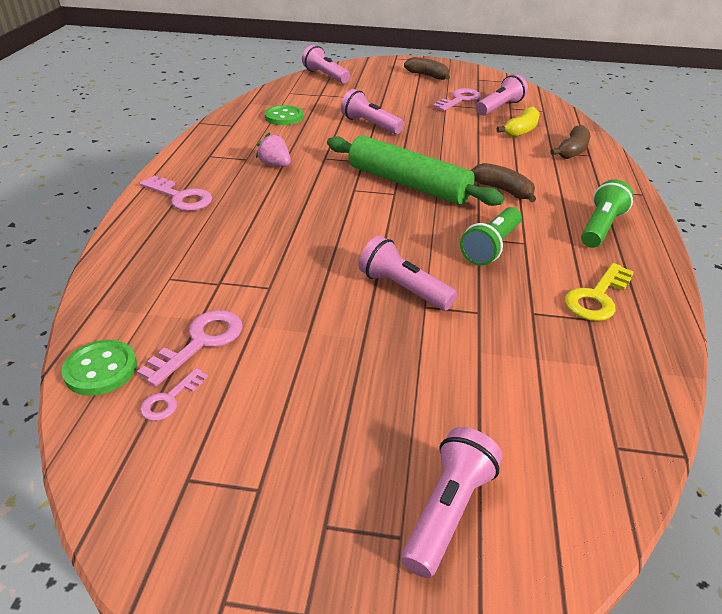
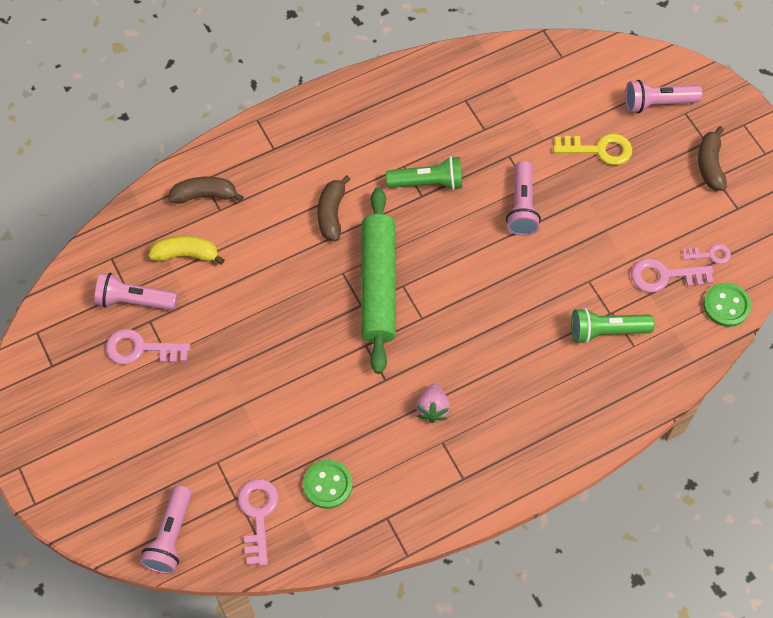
camera: 125 degrees left, 25 degrees up
(181, 197) = (544, 433): pink key -> pink key (258, 515)
(370, 125) = (280, 391): pink flashlight -> none
(427, 76) = (81, 424): brown banana -> brown banana (710, 165)
(597, 297) = (438, 103): yellow key -> yellow key (599, 149)
(600, 227) = (340, 129): green flashlight -> green flashlight (606, 331)

